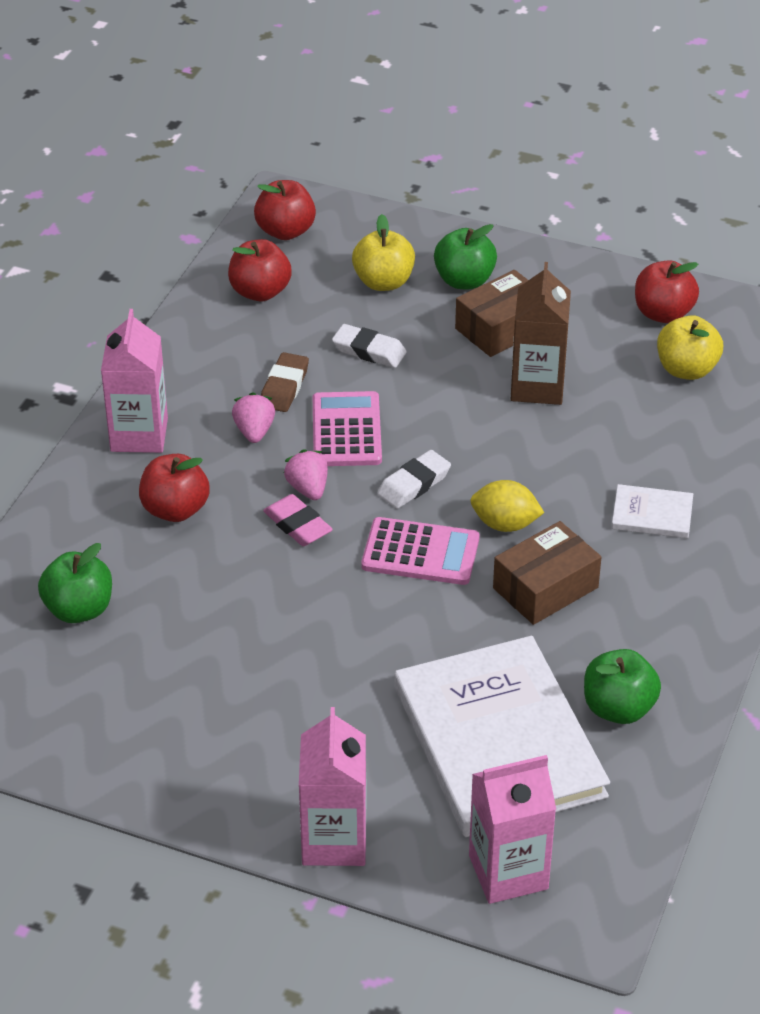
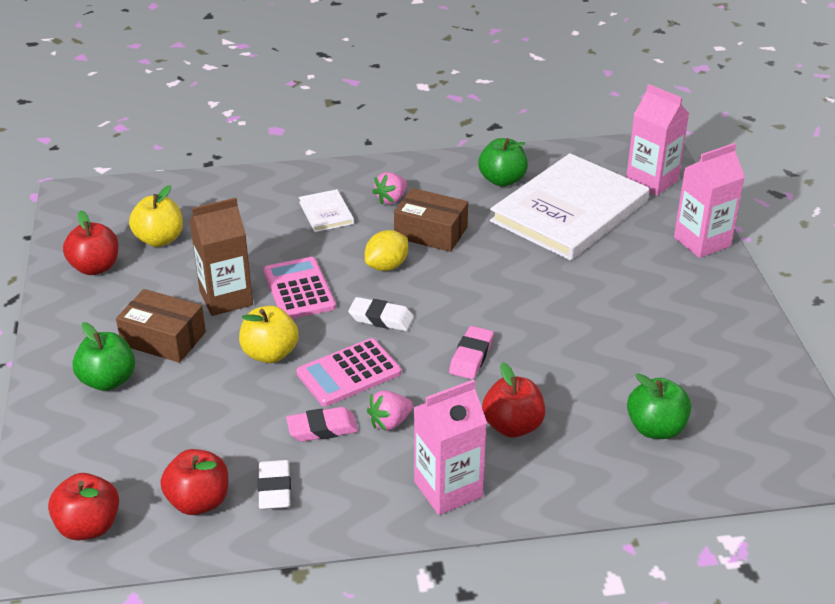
camera: 120 degrees left, 5 degrees down
(284, 387) = (322, 429): brown eraser -> pink eraser
(308, 489) = (429, 367): pink strawberry -> pink strawberry (391, 199)
(369, 351) = (240, 399): white eraser -> white eraser (274, 489)
(383, 282) = (137, 427): yellow apple -> yellow apple (270, 353)
(420, 552) = (446, 291): pink calculator -> pink calculator (299, 289)
(505, 524) = (387, 266): yellow lemon -> yellow lemon turned 60 degrees clockwise

